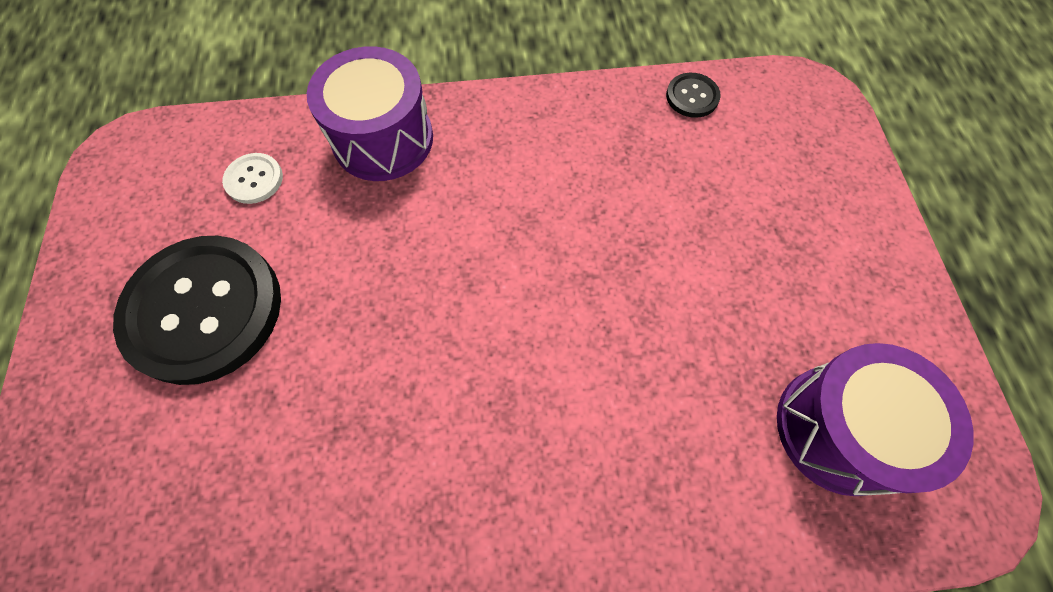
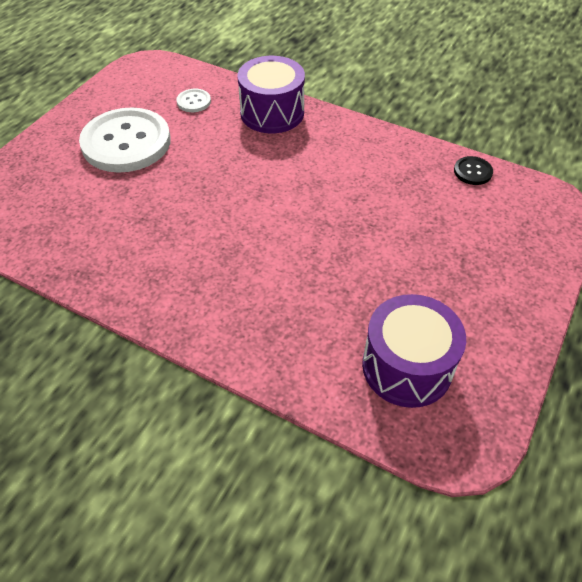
camera: 35 degrees right, 15 degrees down
(204, 310) = (126, 142): black button -> white button

